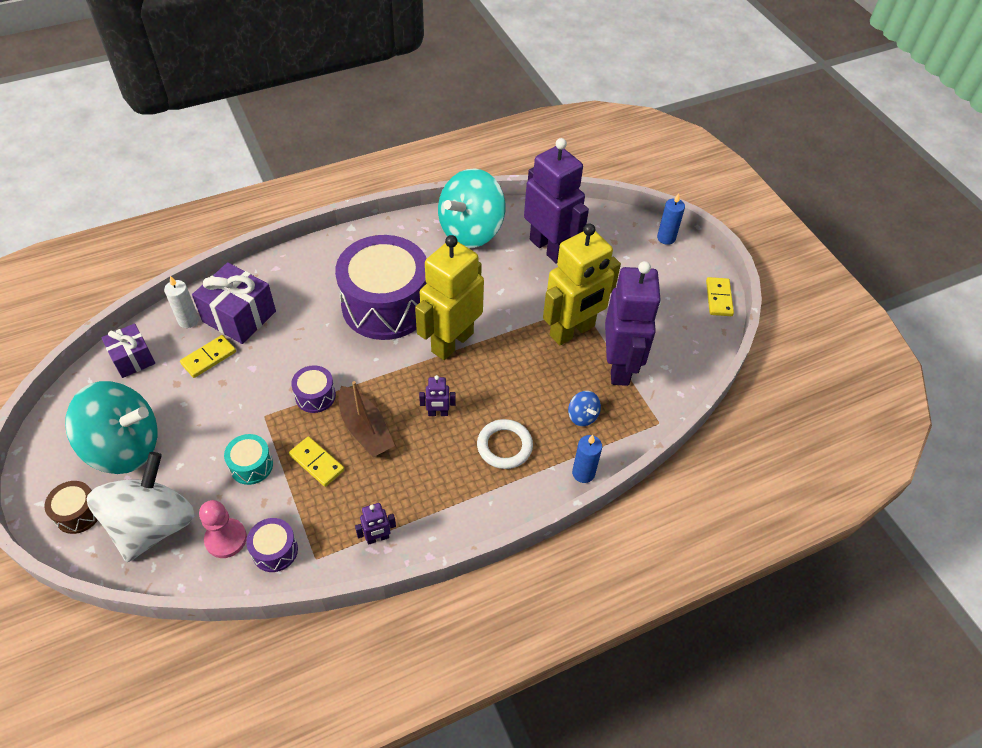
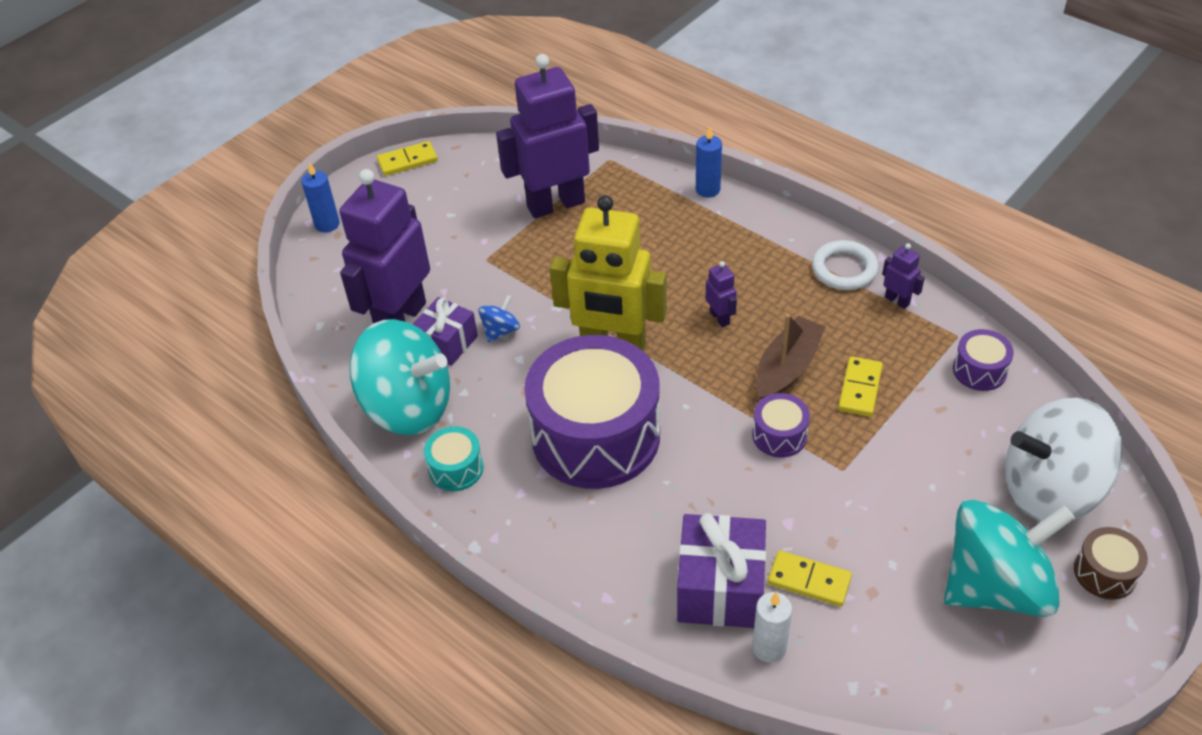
camera: 110 degrees left, 5 degrees down
(125, 447) = (995, 586): turquoise spinning top -> turquoise spinning top turned 90 degrees clockwise
(132, 359) = (877, 673): purple gift -> purple gift (447, 343)
(226, 539) = (1005, 416): pink pawn -> none
(251, 465) = (911, 444): turquoise drum -> turquoise drum (456, 468)
(504, 446) = (720, 252): white ring -> white ring (844, 269)
(572, 331) = (528, 254): yellow robot -> none
(582, 416) = (640, 211): blue spinning top -> blue spinning top (500, 330)

